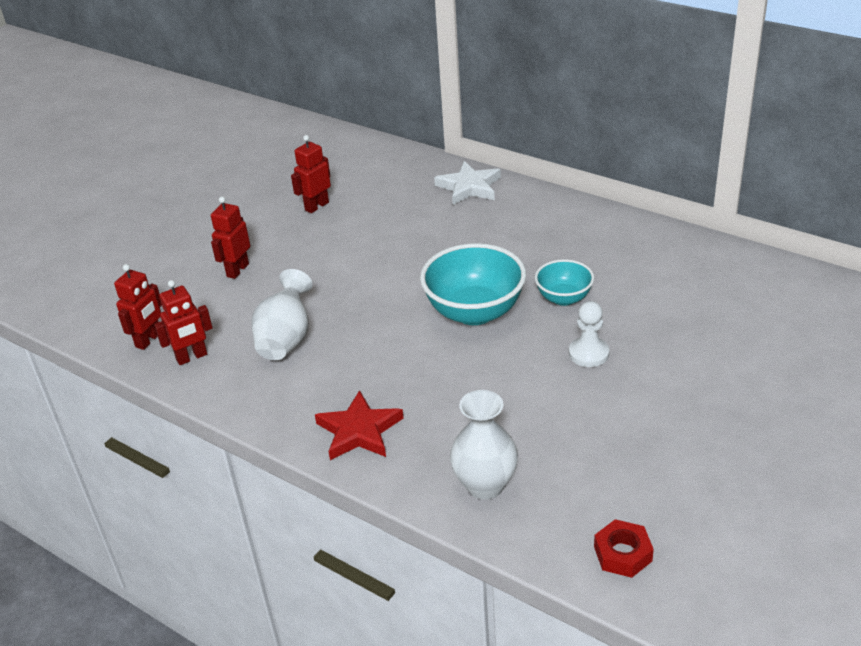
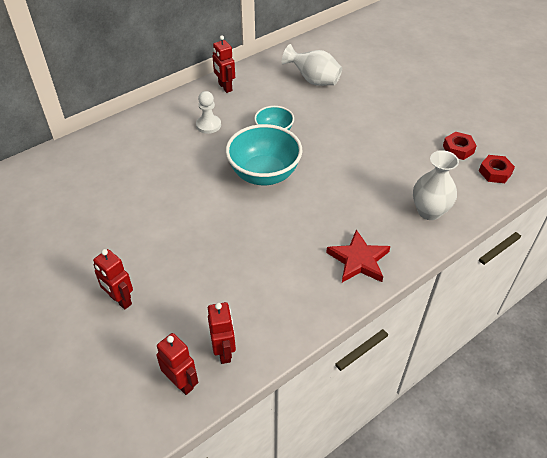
camera: 75 degrees left, 10 degrees up
(286, 340) = (236, 283): white vase -> white vase (313, 80)
(316, 206) = (66, 230): red robot -> red robot (225, 87)
(469, 187) = (115, 139): white star -> none
(588, 353) = (332, 137): white pawn -> white pawn (208, 125)
(654, 498) = (458, 149): none -> red nut

